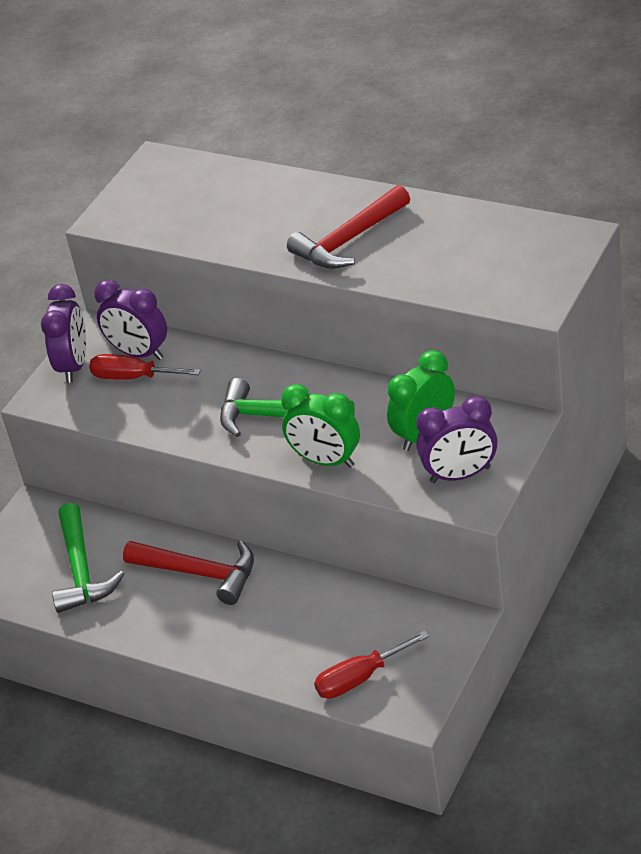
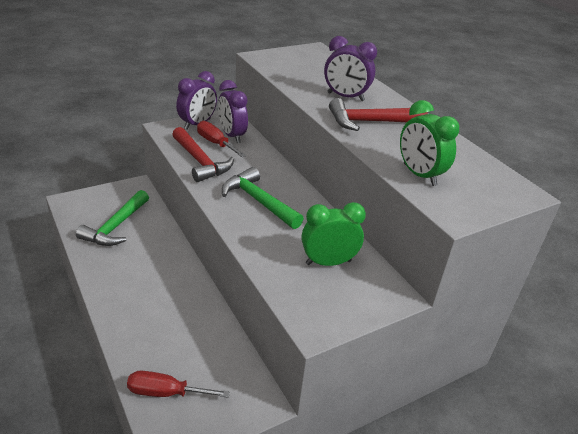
camera: 25 degrees right, 5 degrees down
(200, 573) = (162, 266): red hammer -> red hammer (200, 162)
(326, 461) = (256, 240): green clock -> green clock (419, 175)
(460, 475) = (324, 301): purple clock -> purple clock (345, 97)

